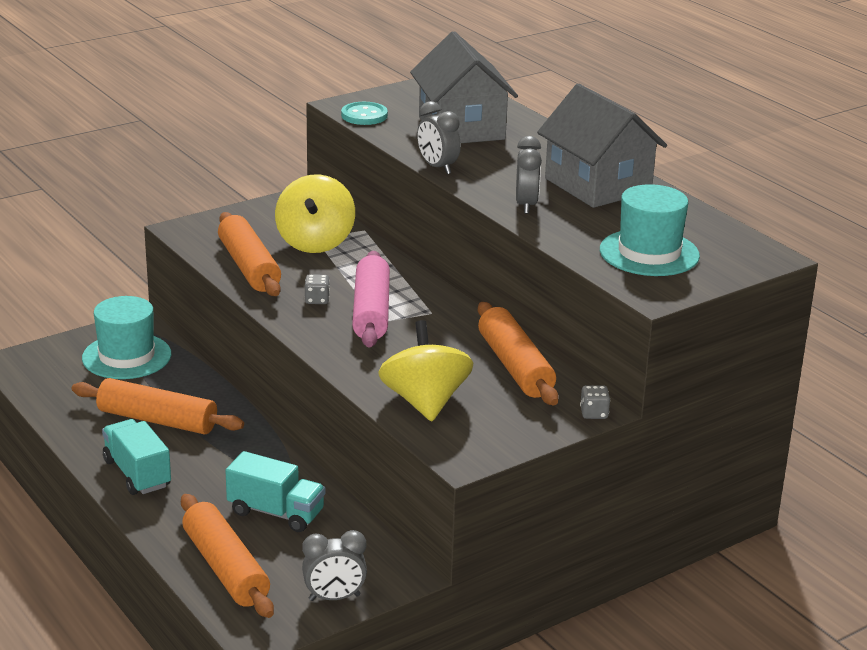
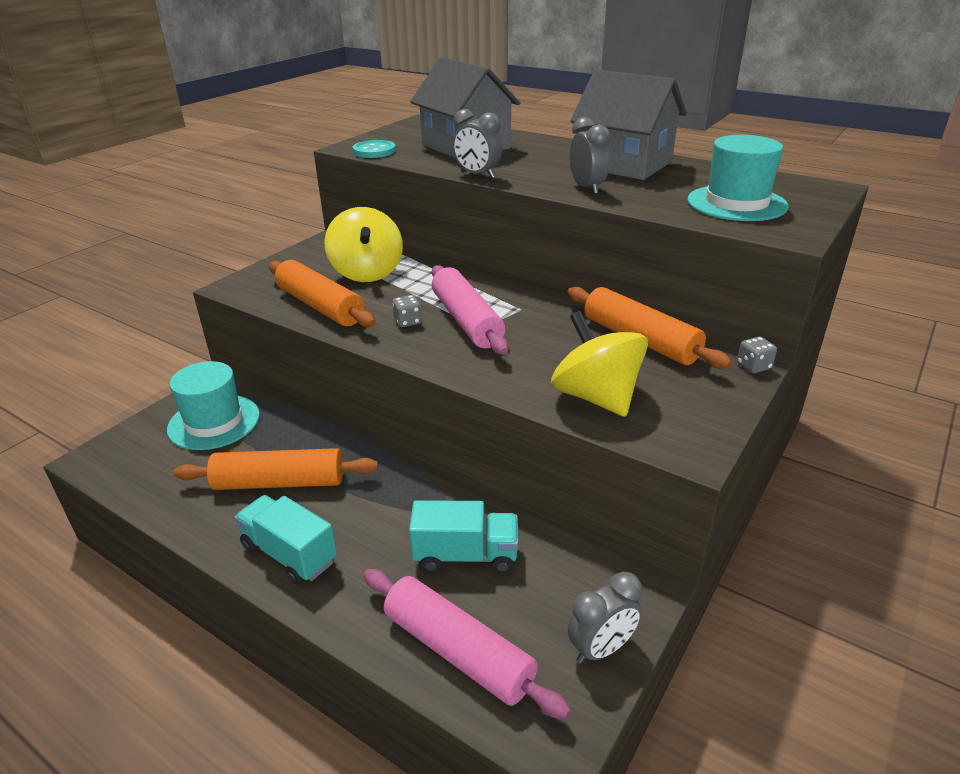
camera: 20 degrees left, 5 degrees up
(226, 568) = (458, 651): orange rolling pin -> pink rolling pin

